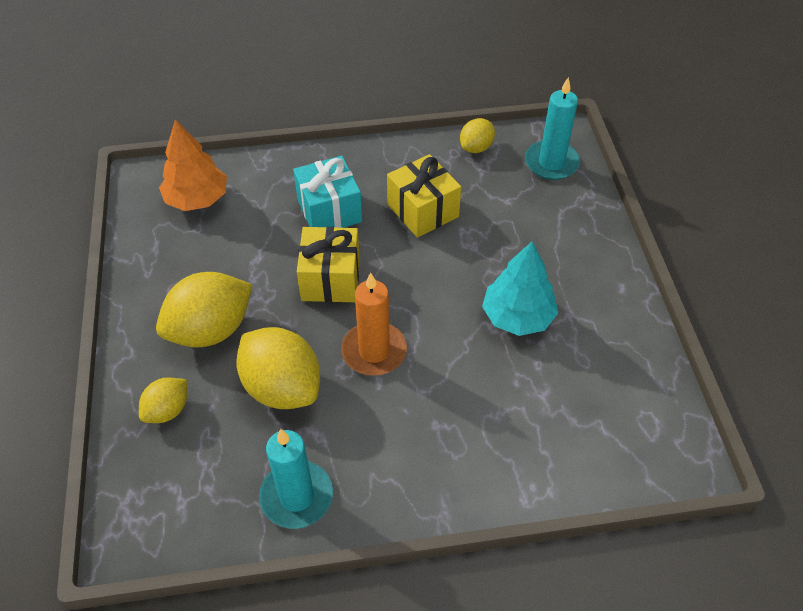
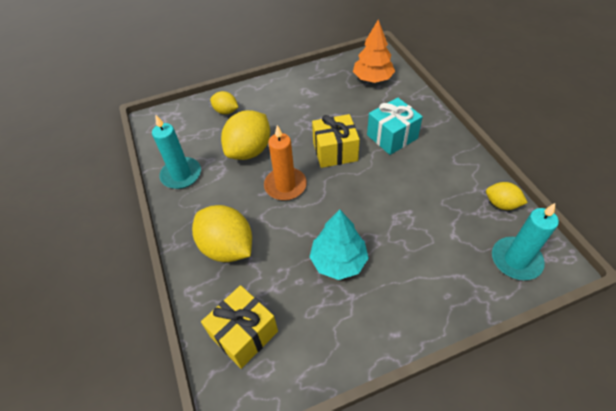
camera: 80 degrees right, 0 degrees up
(211, 330) = (280, 112): yellow lemon -> yellow lemon (227, 247)
(423, 210) = (416, 185): yellow gift -> yellow gift (244, 334)

